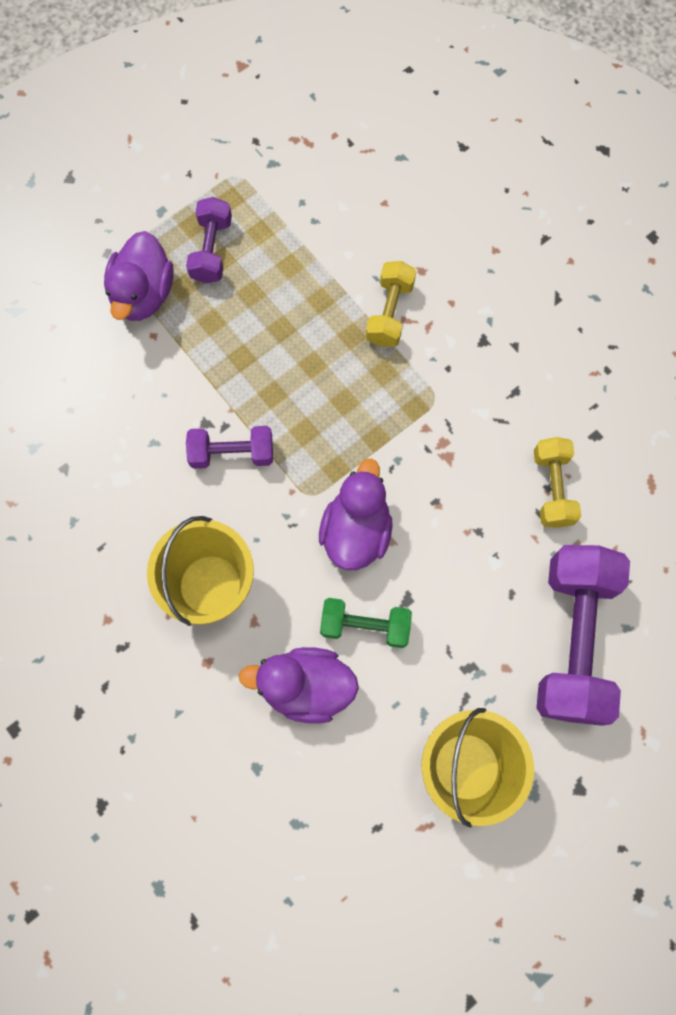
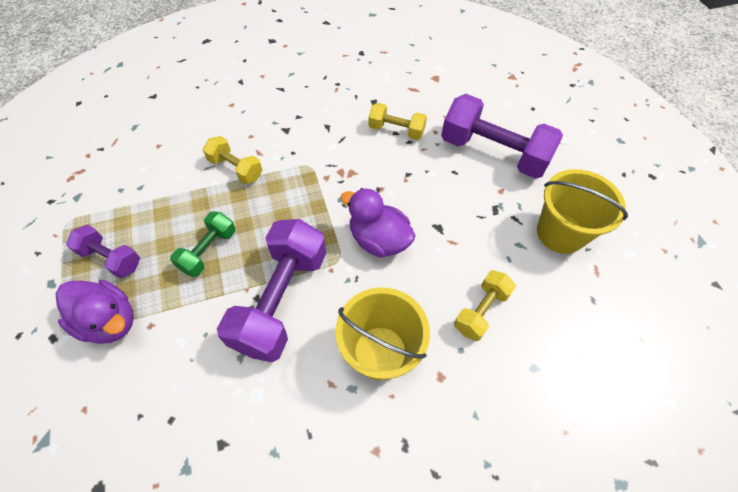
camera: 70 degrees left, 15 degrees down
(232, 453) = (281, 300): purple dumbbell -> purple dumbbell, size x1.88
(306, 687) = (481, 311): purple duck -> yellow dumbbell
(365, 626) = (448, 258): green dumbbell -> green dumbbell (208, 251)

